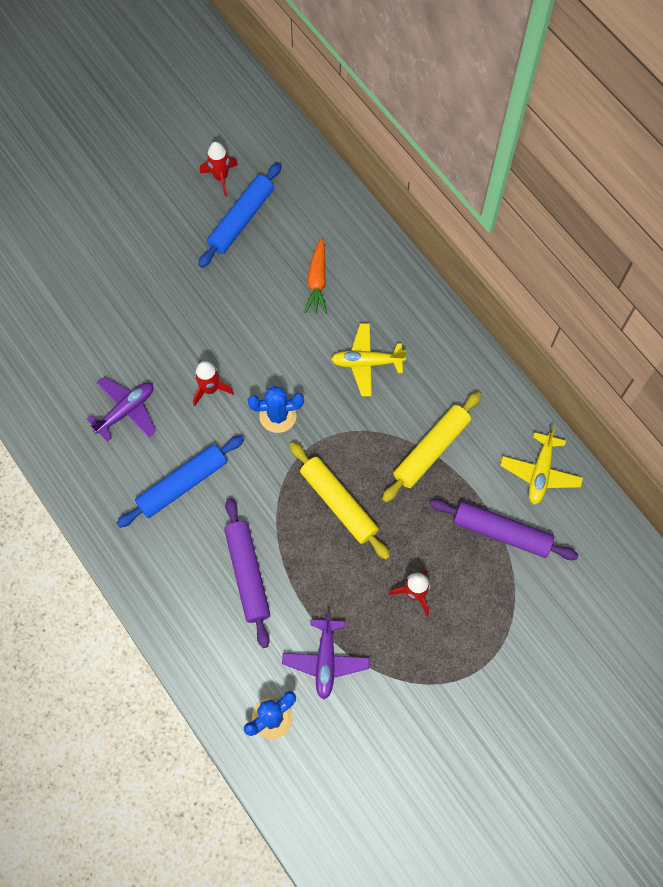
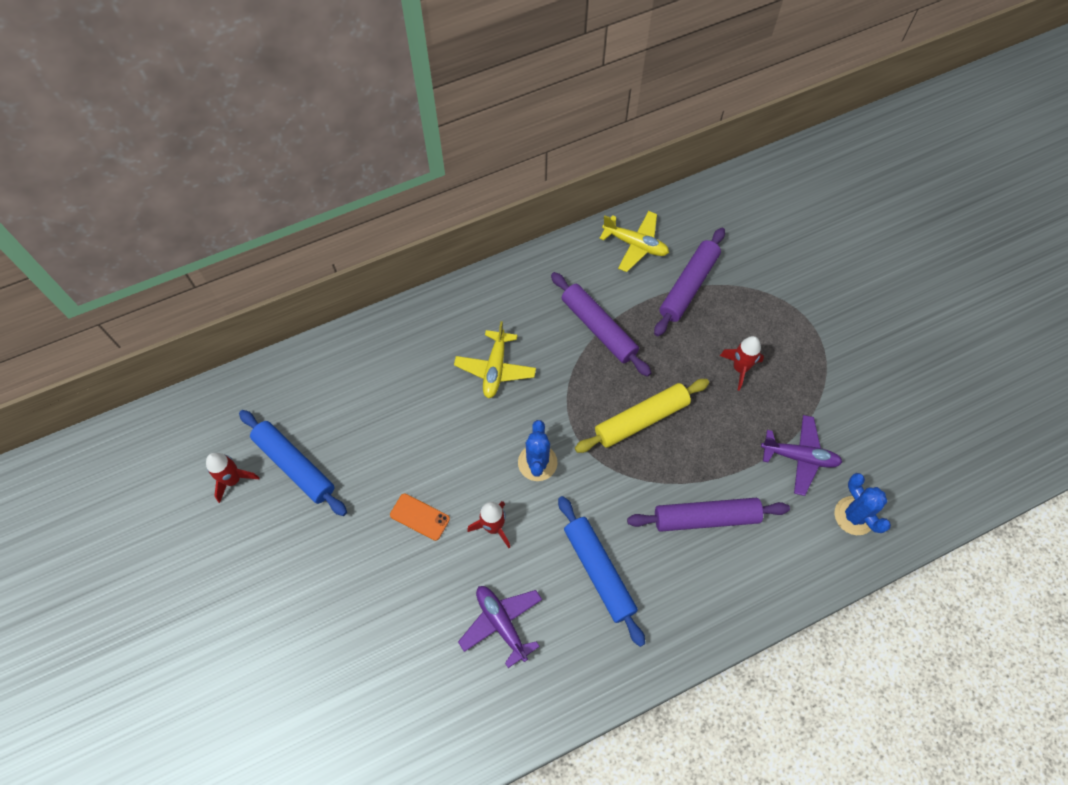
camera: 80 degrees left, 5 degrees down
(210, 327) = (419, 517): none -> orange phone
(317, 281) = (392, 400): orange carrot -> none
(431, 450) = (598, 328): yellow rolling pin -> purple rolling pin

